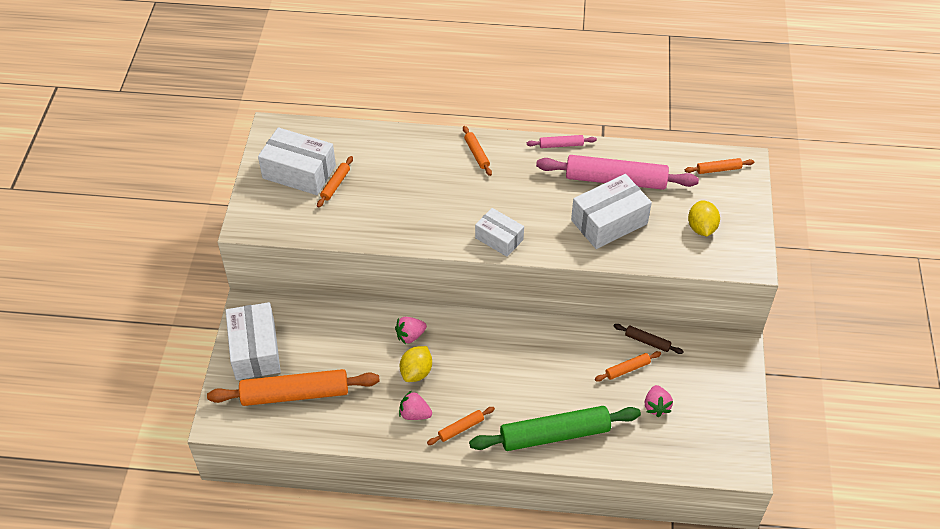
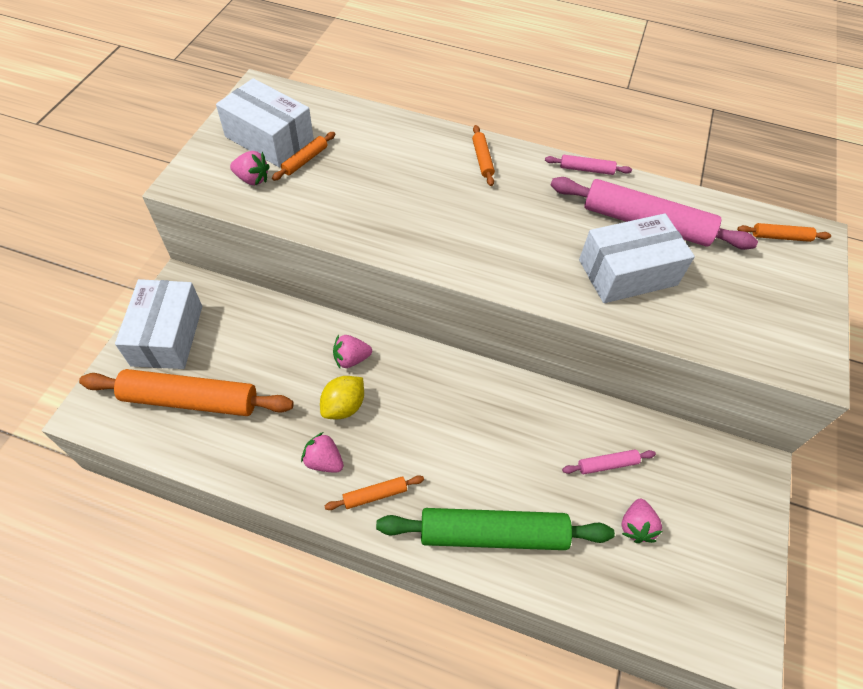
camera: 10 degrees right, 5 degrees up
(299, 209) = (252, 179): none -> pink strawberry
(499, 239) = (481, 263): white box -> none
(627, 369) = (607, 464): orange rolling pin -> pink rolling pin
(647, 341) = (639, 433): brown rolling pin -> none
(701, 228) = (749, 306): yellow lemon -> none

